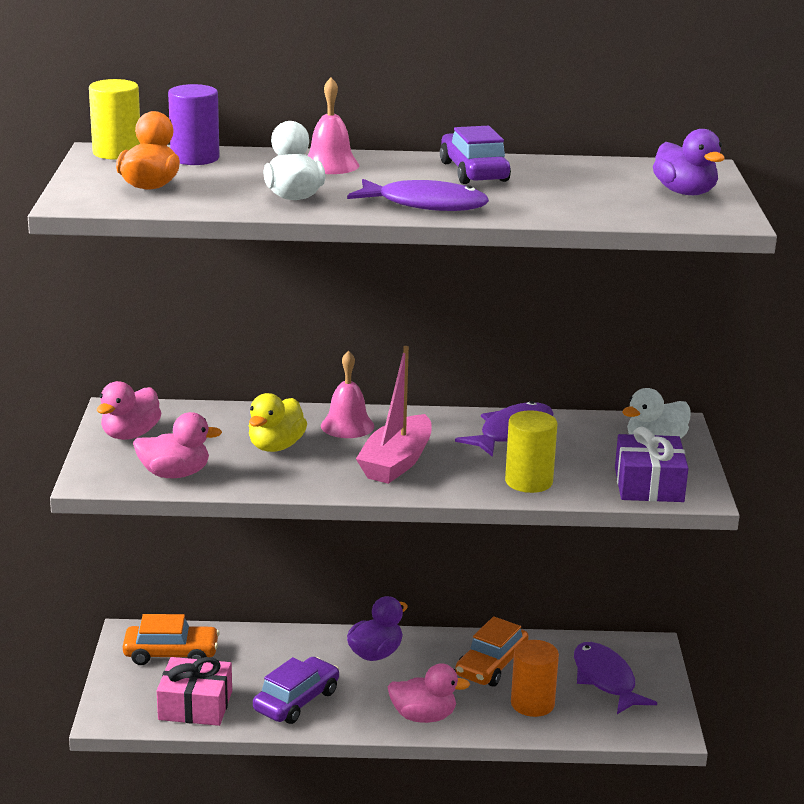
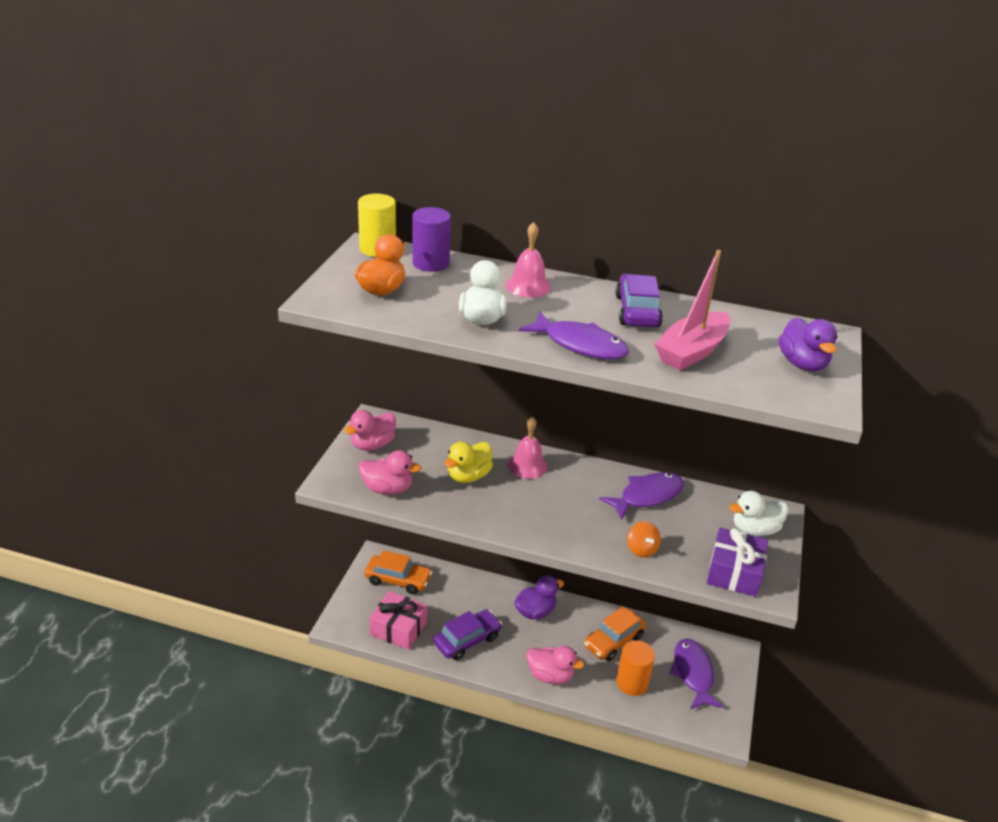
camera: 15 degrees right, 10 degrees up
(396, 462) = (549, 509): pink boat -> pink boat (691, 352)
(528, 481) = (641, 549): yellow cylinder -> orange spinning top

